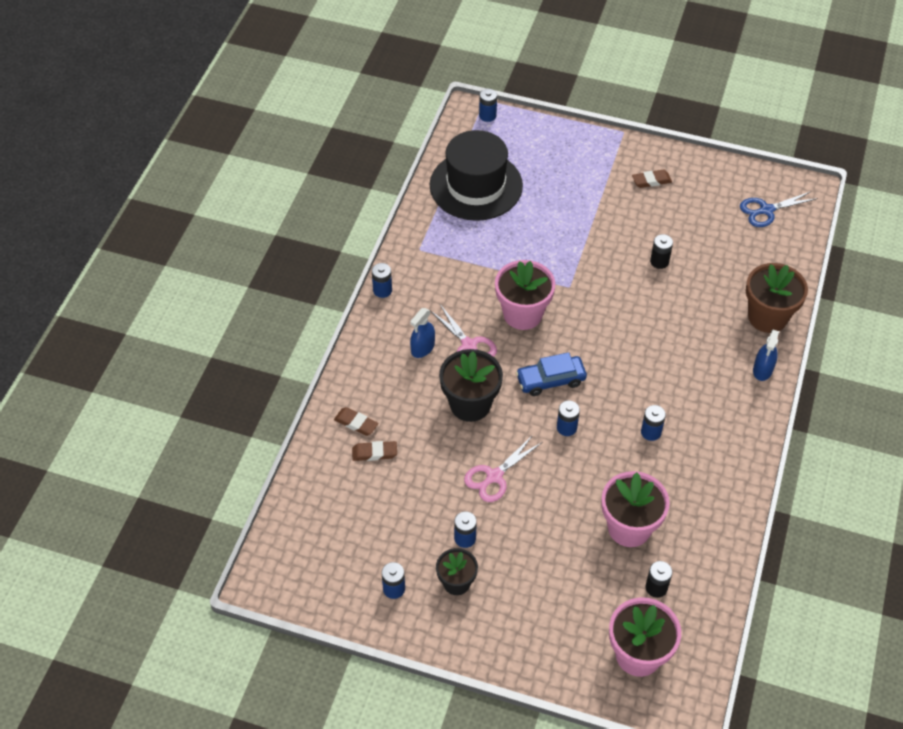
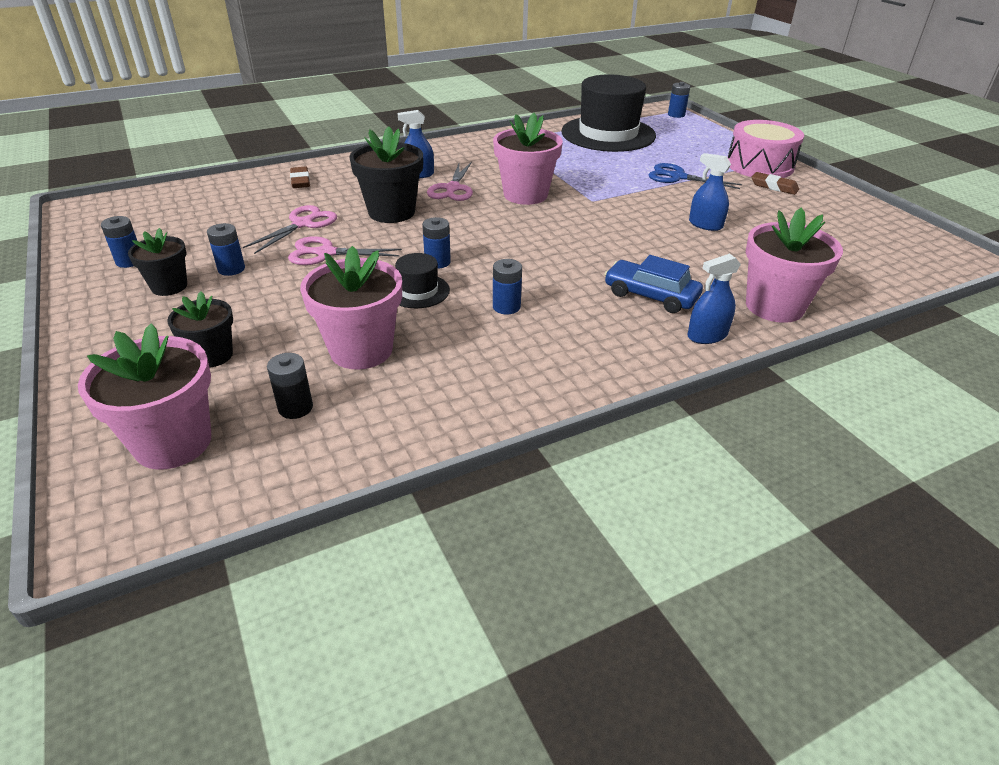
camera: 45 degrees right, 15 degrees down
(374, 453) = (279, 198): brown eraser -> none
(382, 290) = (447, 143): blue battery -> none
(436, 463) = (303, 224): none -> pink scissors
(550, 380) = (478, 233): blue car -> blue car (650, 295)
(567, 599) = (212, 355): none -> black flower pot
(592, 460) = (418, 291): none -> black hat
(617, 157) = (759, 165): none -> pink drum
(659, 261) = (705, 225): black battery -> blue spray bottle
(766, 210) = (883, 247): blue scissors -> blue scissors (677, 177)
(767, 317) = (774, 306): brown flower pot -> pink flower pot

